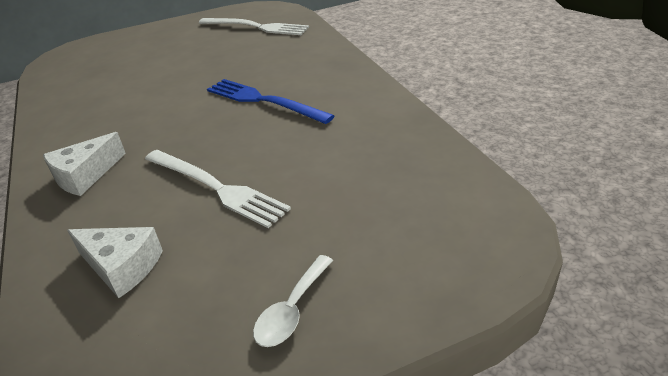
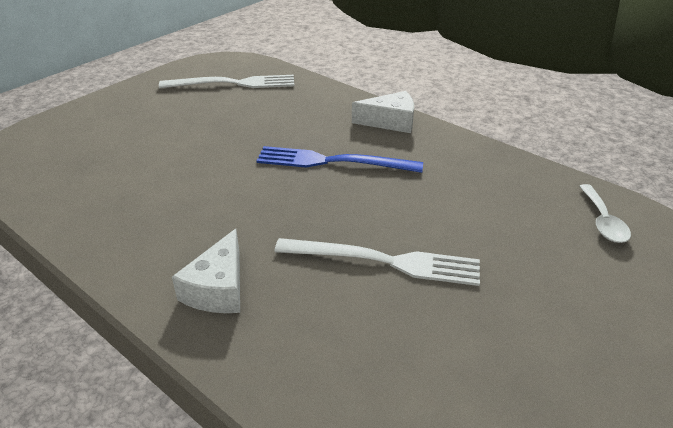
camera: 30 degrees left, 0 degrees up
(122, 267) = (380, 370): white cheese -> white cheese (390, 122)
(292, 310) = (582, 352): white spoon -> white spoon (603, 221)

